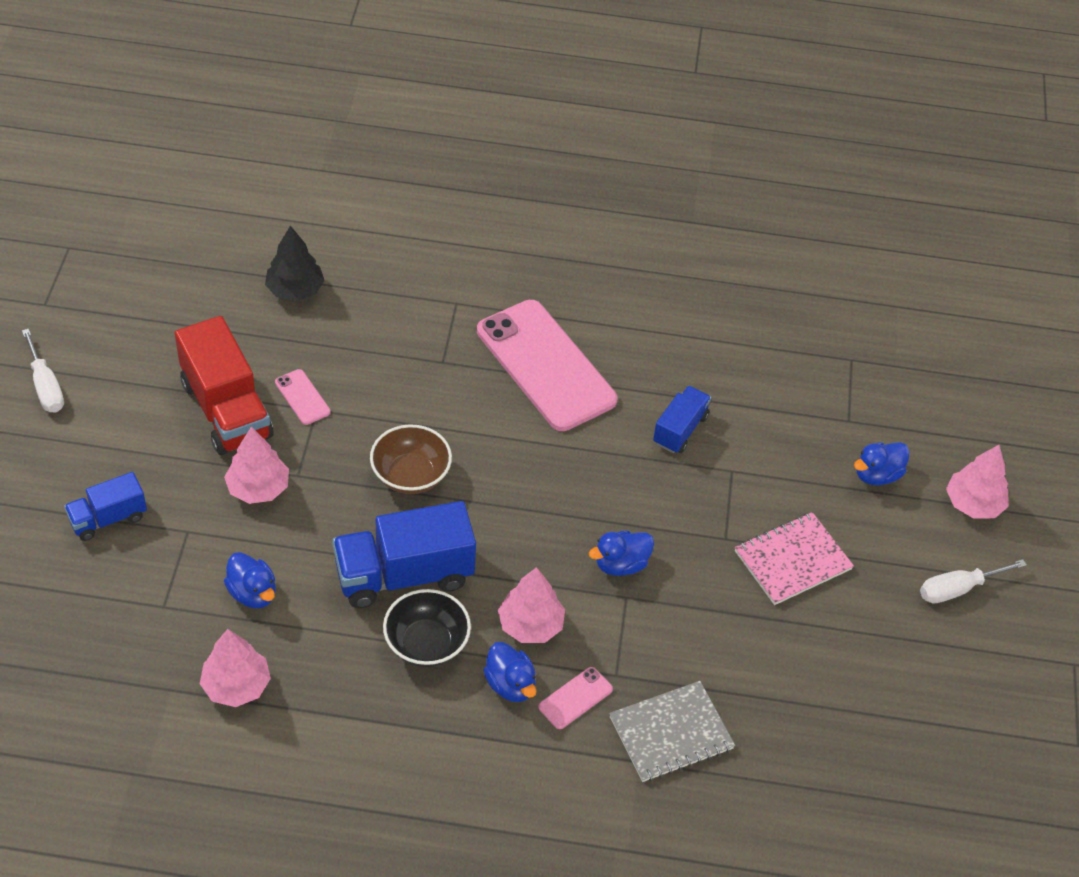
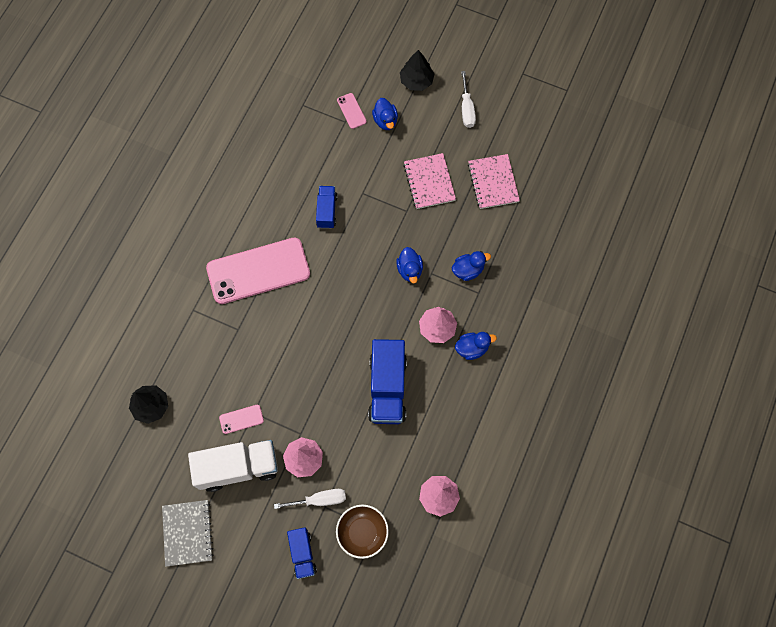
camera: 70 degrees left, 20 degrees up
(46, 386) = (185, 580): white screwdriver -> white screwdriver (320, 500)
(226, 410) = (238, 467): red truck -> white truck
(253, 593) = (379, 476): blue duck -> blue duck (468, 270)
(411, 475) = (318, 368): brown bowl -> brown bowl (362, 532)
(426, 643) = (436, 386): black bowl -> none
(575, 698) = (488, 317): pink phone -> pink phone (351, 111)
(671, 733) = (519, 276): grey notebook -> grey notebook (188, 533)
(680, 430) = (327, 211): blue truck -> blue truck turned 45 degrees clockwise
(834, 657) = (493, 182): none -> pink notebook
(973, 504) = (416, 81): pink tree -> black tree

